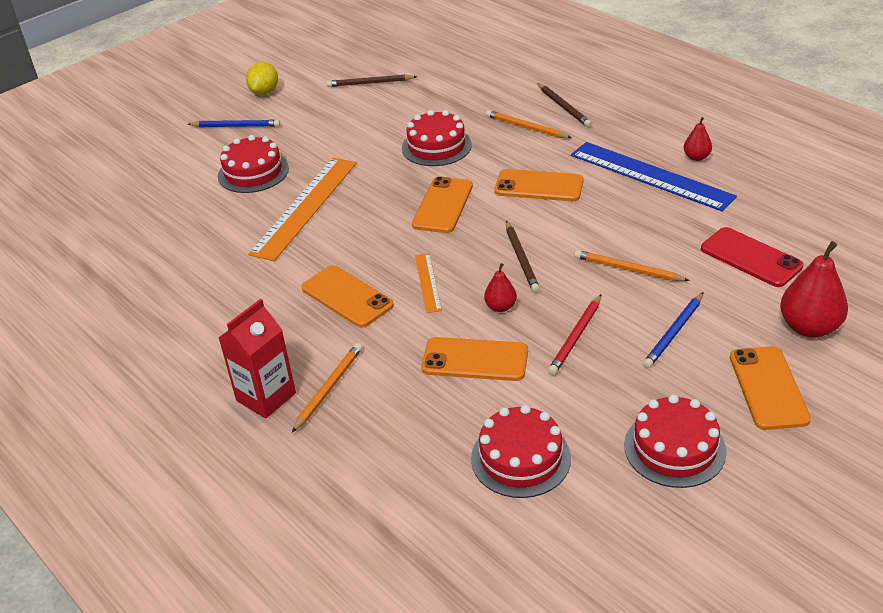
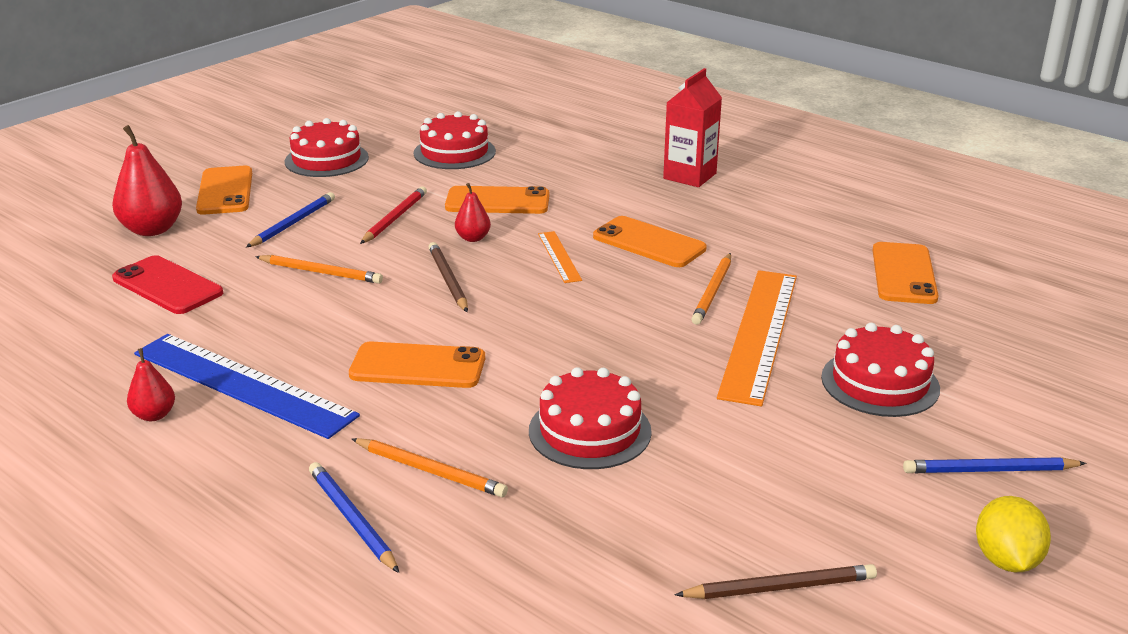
camera: 170 degrees right, 10 degrees down
(329, 388) = (633, 182): orange pencil -> orange pencil (712, 291)
(443, 205) = (558, 338): orange phone -> orange phone (903, 274)
(563, 107) = (352, 519): brown pencil -> blue pencil

